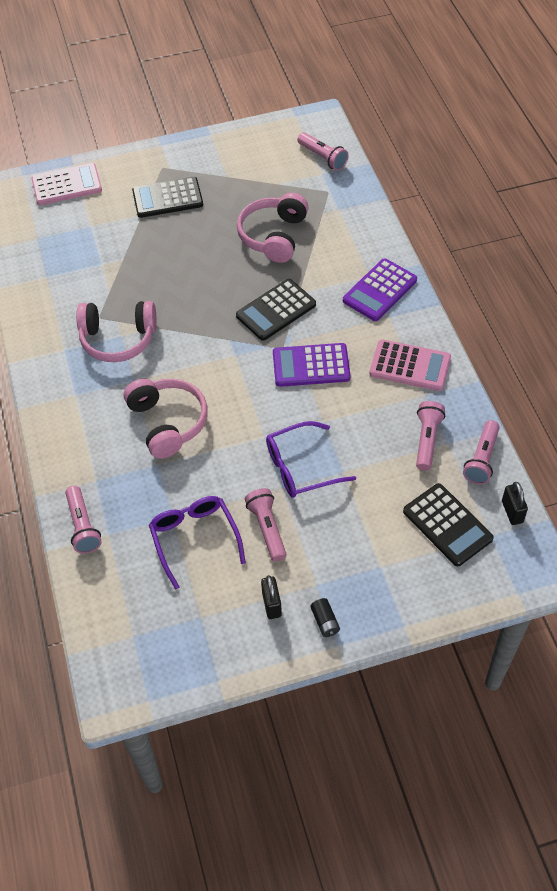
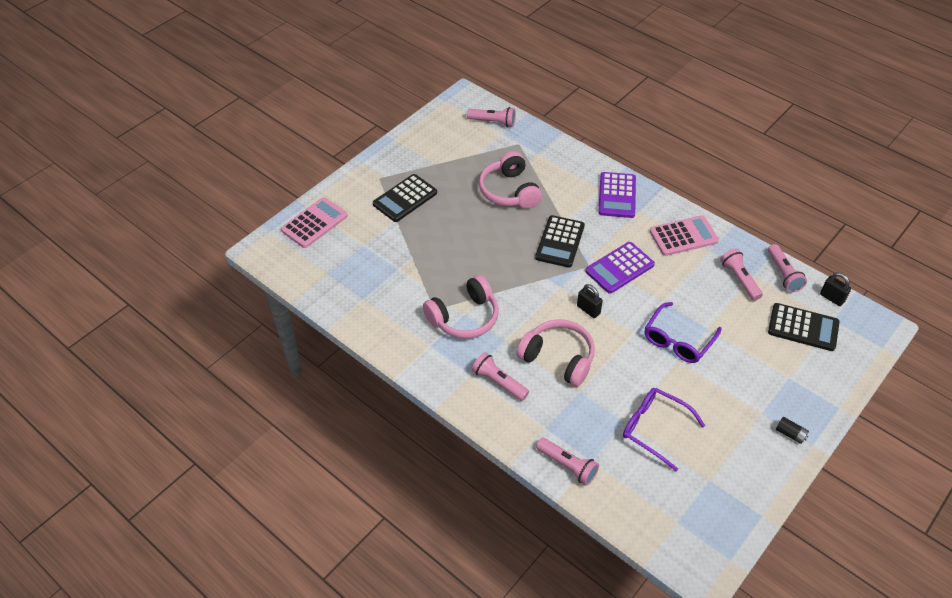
camera: 35 degrees left, 5 degrees down
(267, 528) = (695, 394): pink flashlight -> pink flashlight (499, 382)
(271, 604) = (747, 443): black padlock -> black padlock (588, 310)

